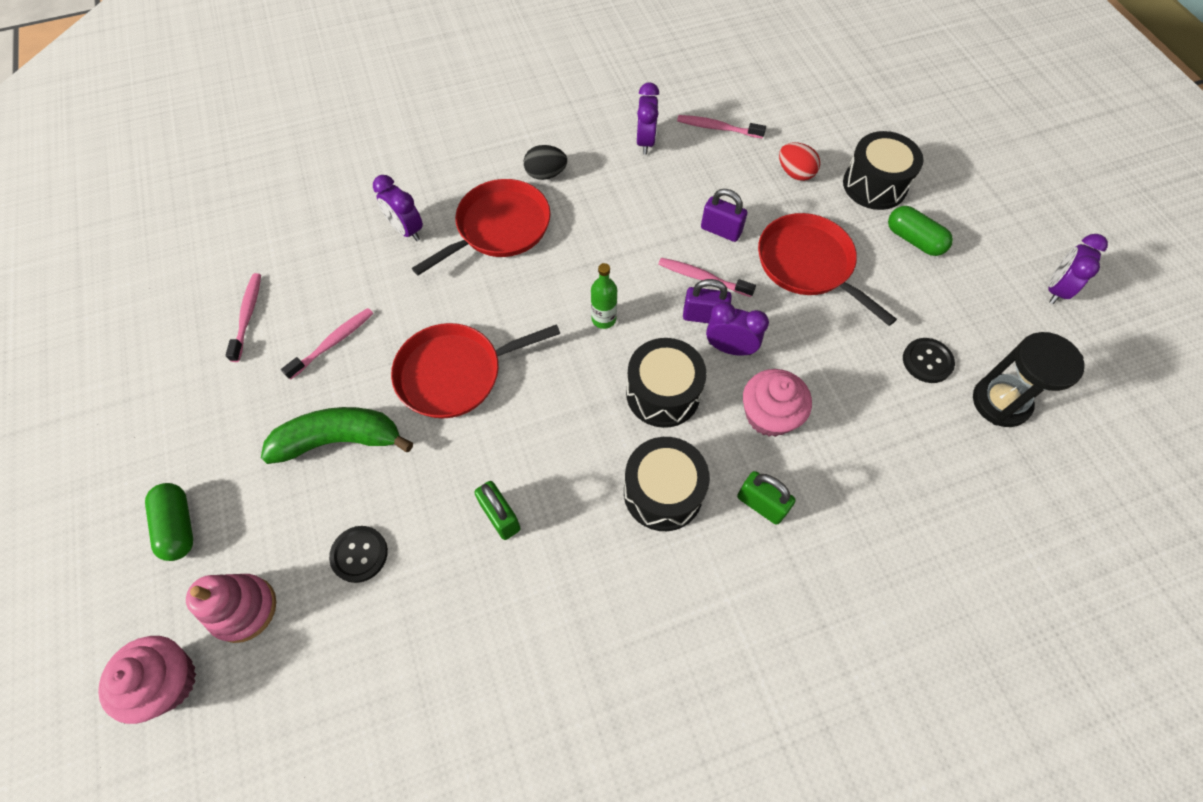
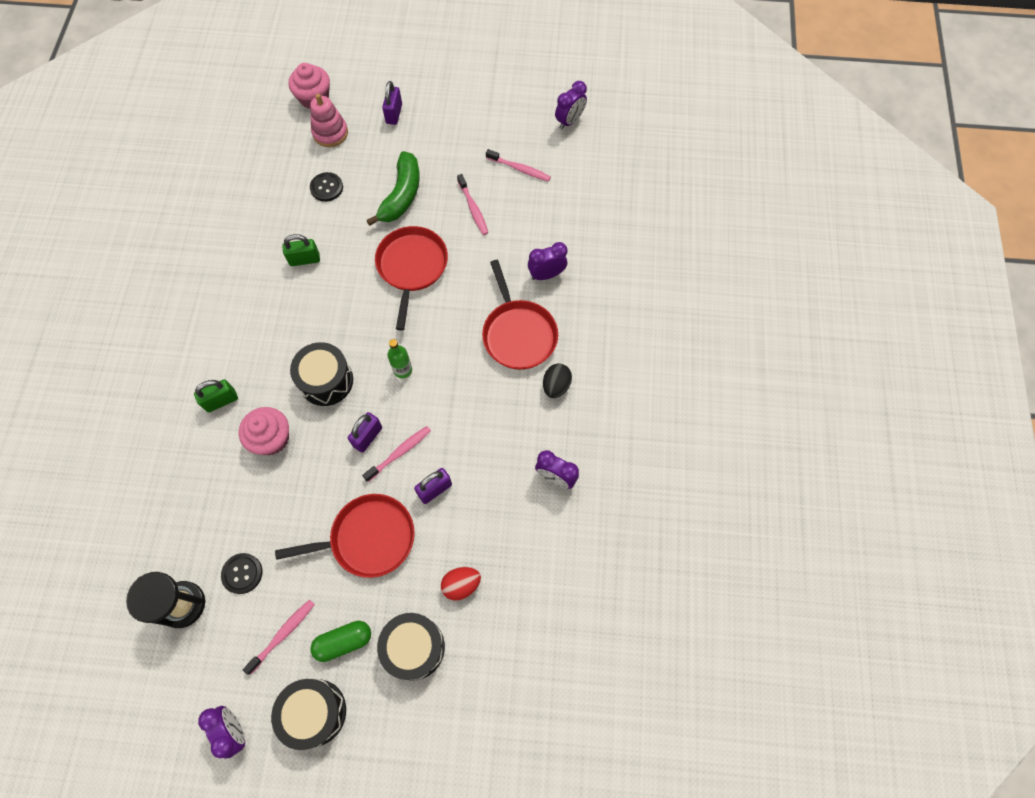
camera: 115 degrees right, 5 degrees up
(178, 526) = (394, 114): green capsule -> purple padlock
(663, 492) = (264, 349): black drum -> black drum (314, 712)
(718, 128) = (543, 547): pink toothbrush -> pink toothbrush (282, 635)
(729, 348) = (333, 440): purple clock -> purple clock (569, 121)

